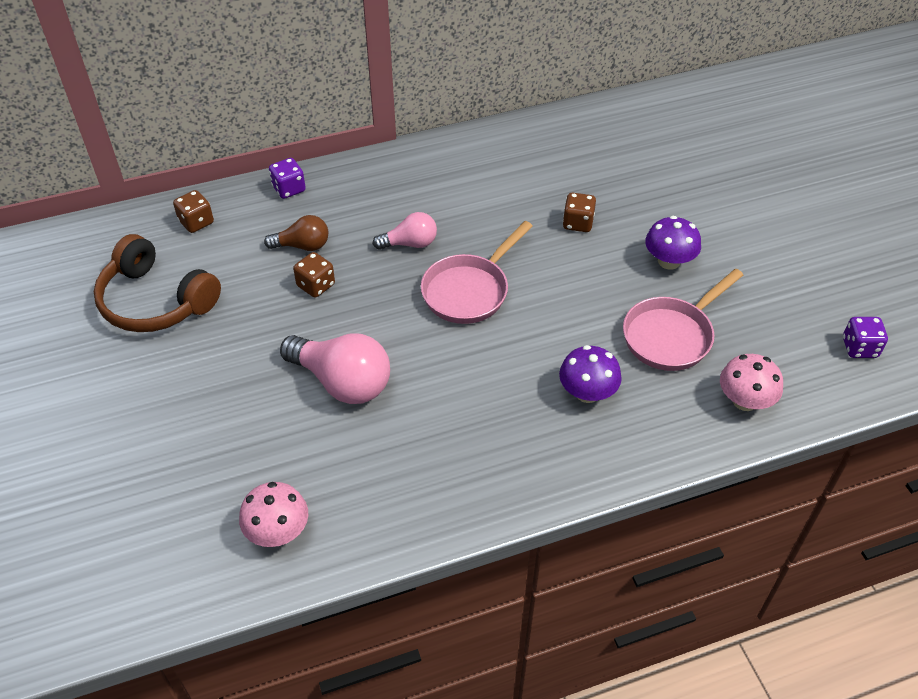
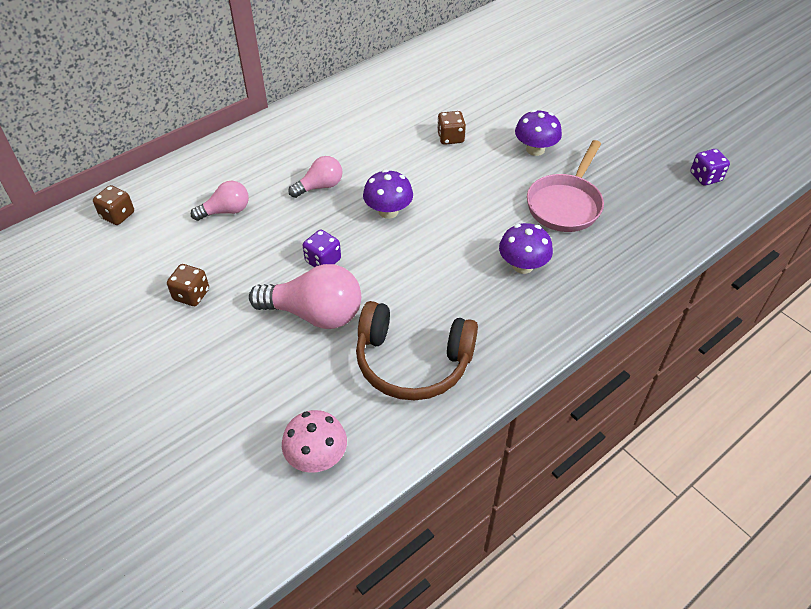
camera: 20 degrees left, 0 degrees up
(156, 301) = (109, 291): brown headphones -> brown headphones (412, 361)
(289, 189) = (191, 168): purple dice -> purple dice (323, 261)
(302, 246) = (226, 211): brown light bulb -> pink light bulb
(316, 285) = (253, 240): brown dice -> brown dice (191, 295)
(469, 290) = (388, 211): pink pan -> purple mushroom
(744, 401) = (644, 238): pink mushroom -> none

